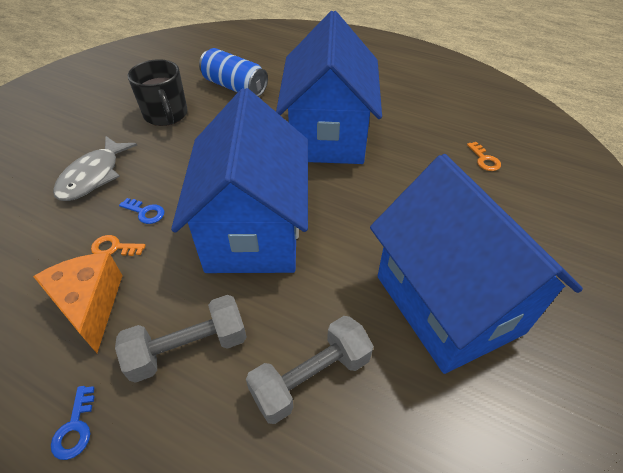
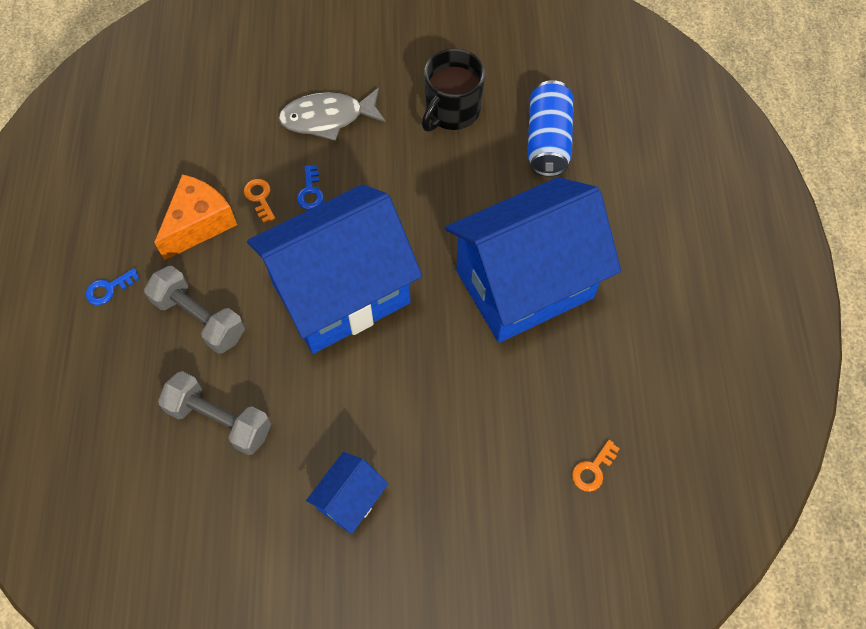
camera: 60 degrees right, 15 degrees up
(448, 303) = (350, 500): blue house -> blue house, size x0.43

